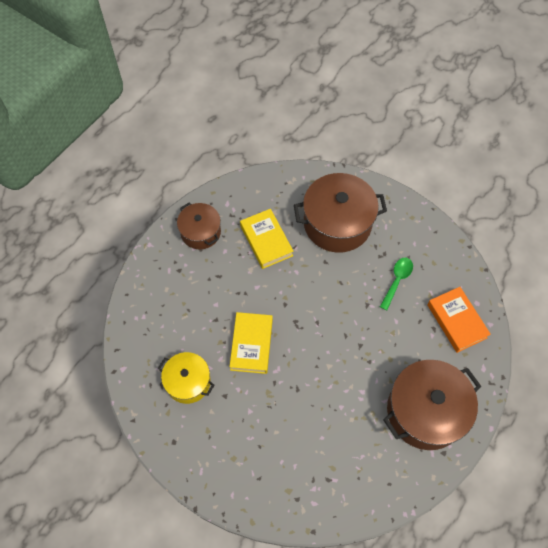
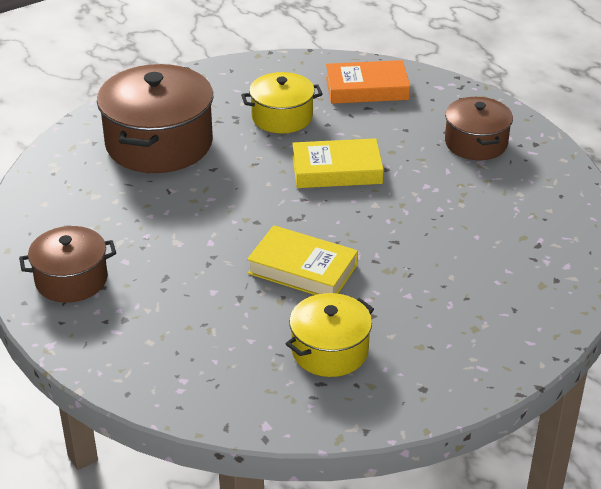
camera: 70 degrees left, 25 degrees down
(266, 241) = (138, 215): yellow book -> yellow book (337, 170)
(397, 280) = (282, 117): green spoon -> yellow pot
(425, 411) = (476, 143): brown pot -> brown pot, size x0.59

